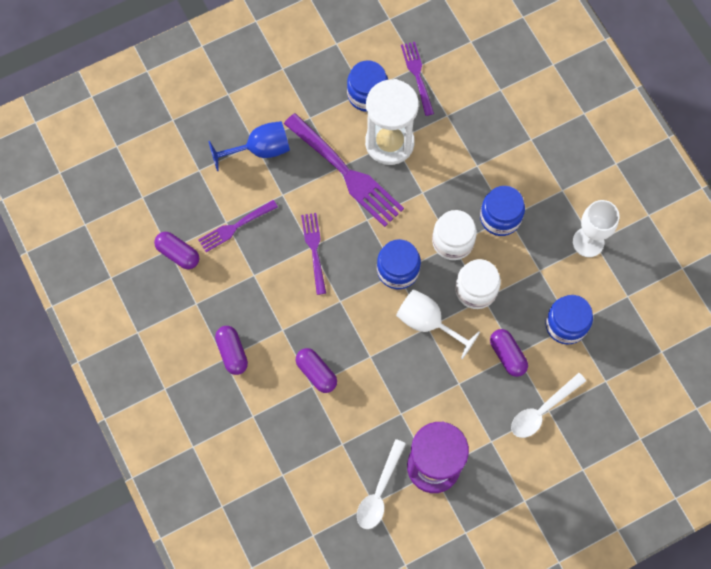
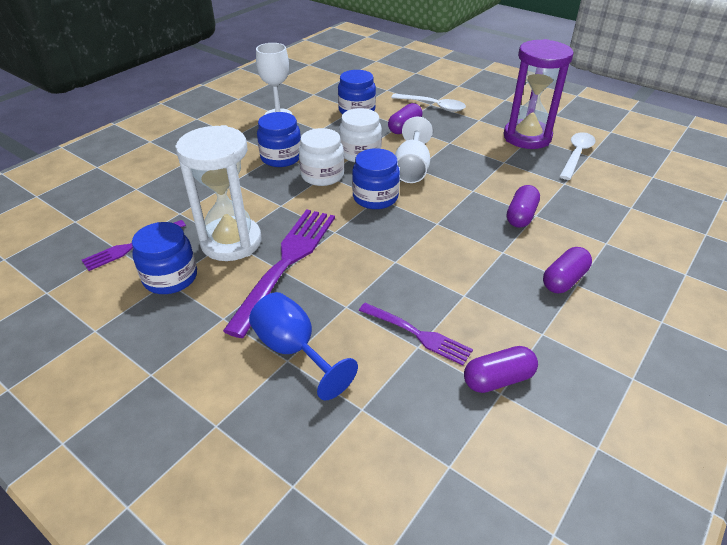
camera: 115 degrees left, 30 degrees down
(178, 254) = (498, 379): purple capsule -> purple capsule turned 60 degrees clockwise
(314, 250) = (397, 257): purple fork -> none
(379, 491) = (576, 155): white spoon -> white spoon turned 60 degrees counterclockwise

